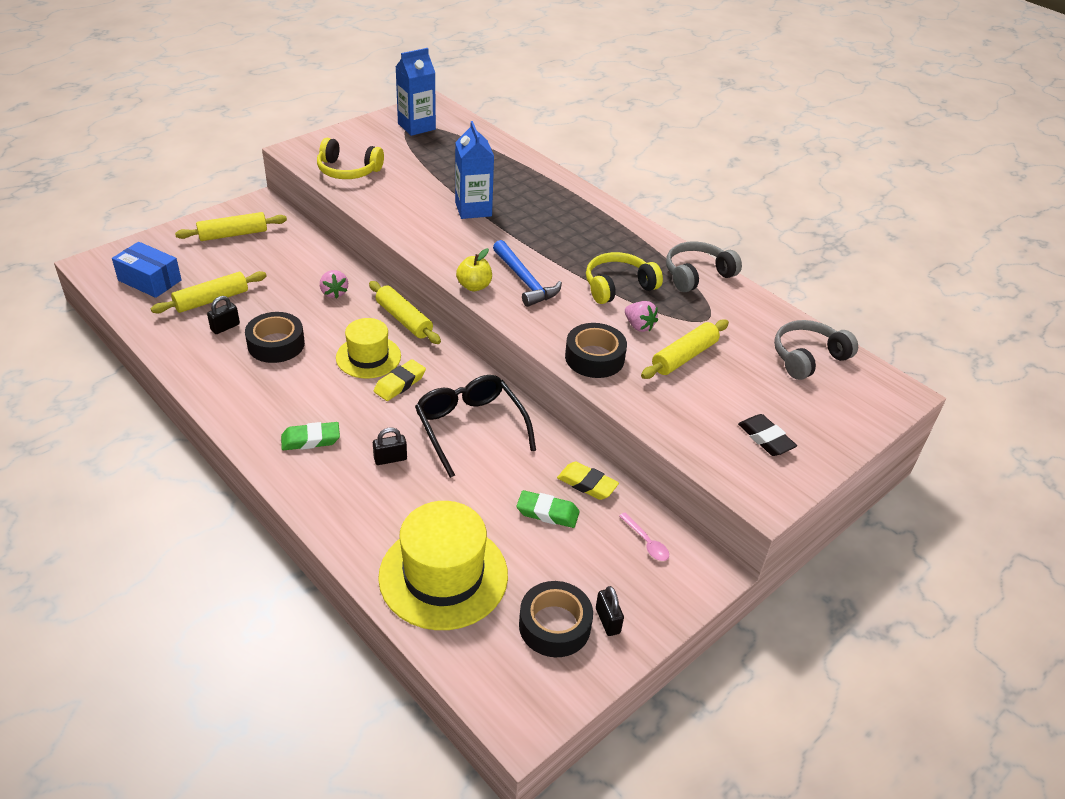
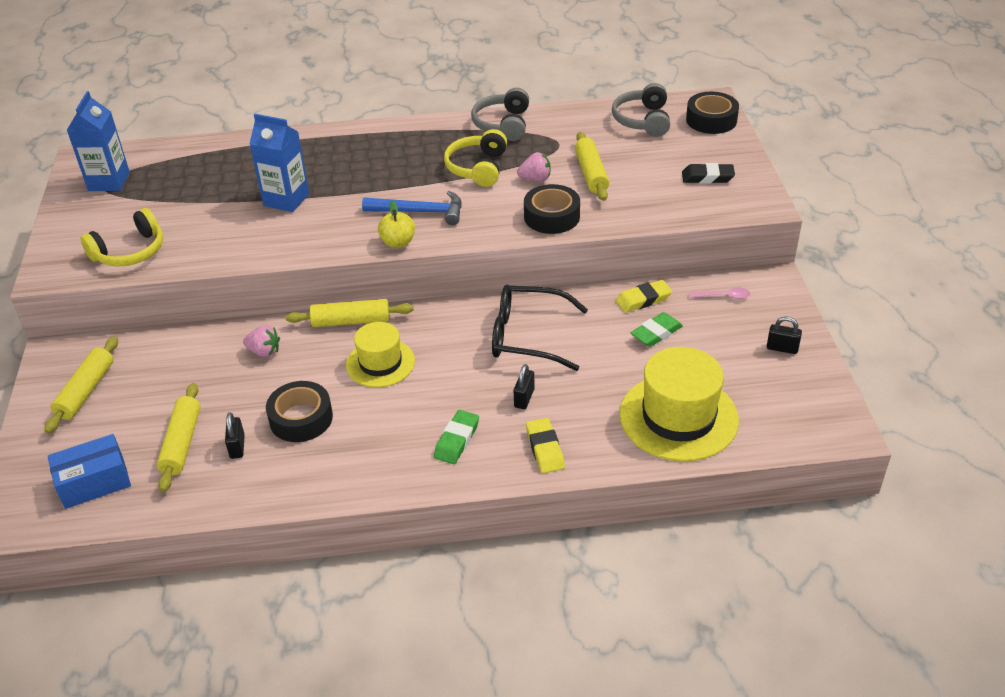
camera: 50 degrees left, 0 degrees up
(400, 383) = (435, 356): yellow eraser -> yellow eraser (545, 449)
(554, 625) = (768, 377): black tape -> black tape (711, 120)

